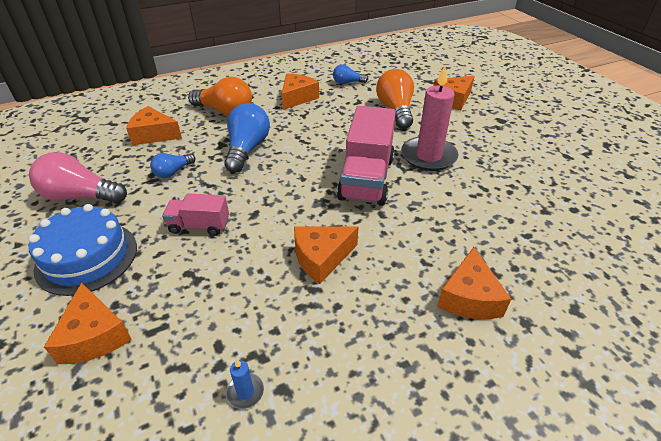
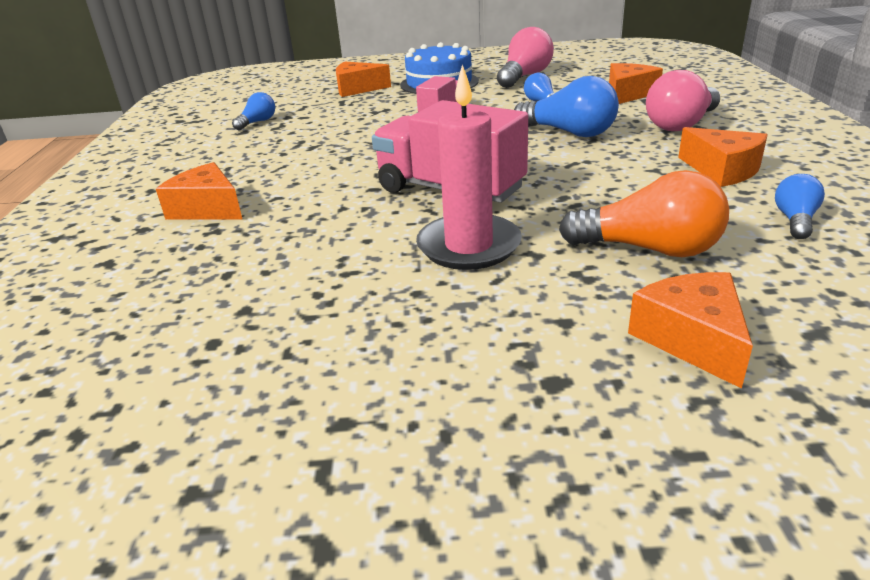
camera: 115 degrees right, 10 degrees down
(225, 111) = (681, 124): orange light bulb -> pink light bulb
(245, 392) = (257, 122): blue candle -> blue light bulb
(321, 258) = (343, 153): orange cheese -> none

